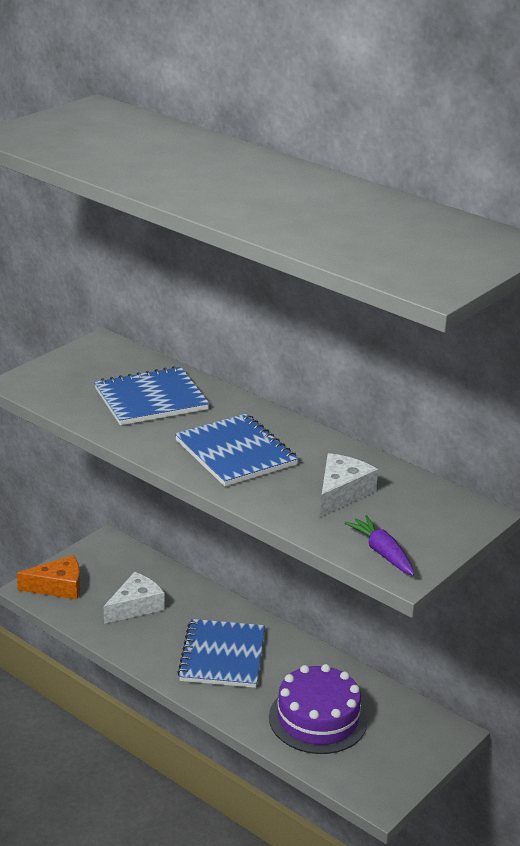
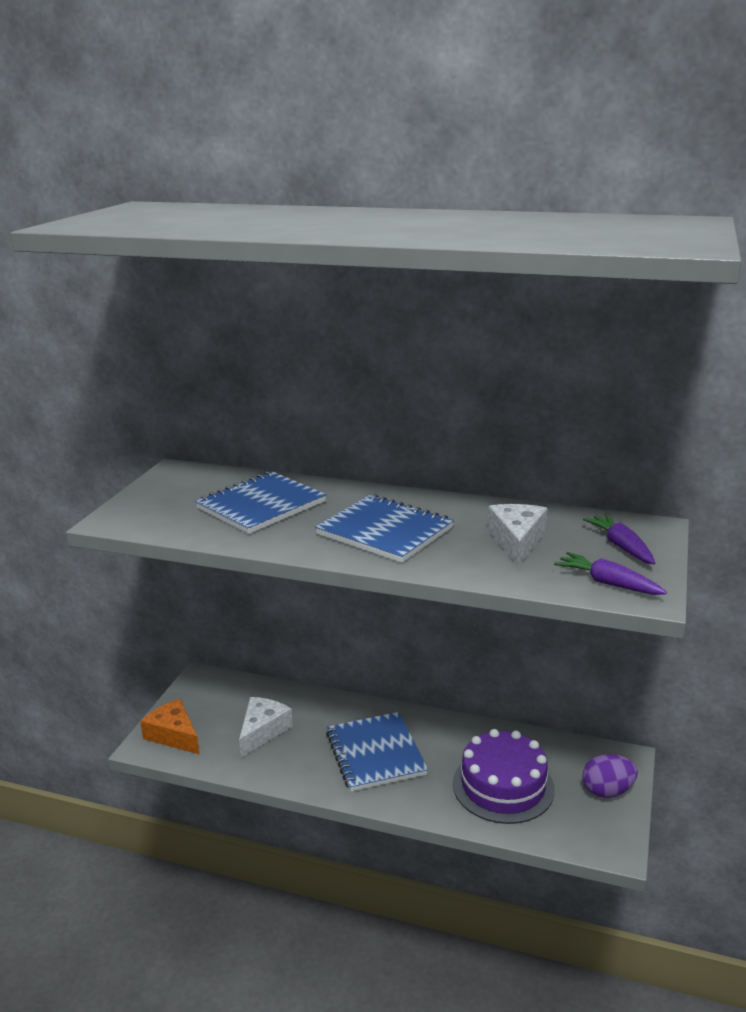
camera: 20 degrees left, 5 degrees down
(58, 587) = (174, 735): orange cheese -> orange cheese turned 105 degrees counterclockwise
(411, 753) = (607, 791): none -> purple egg
(429, 523) = (621, 547): none -> purple carrot

